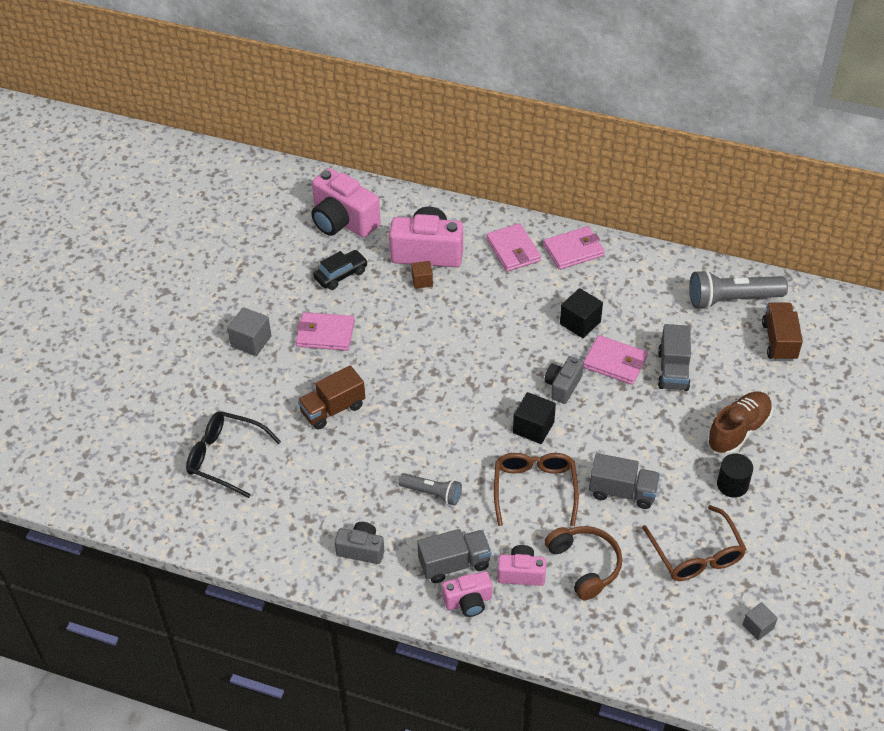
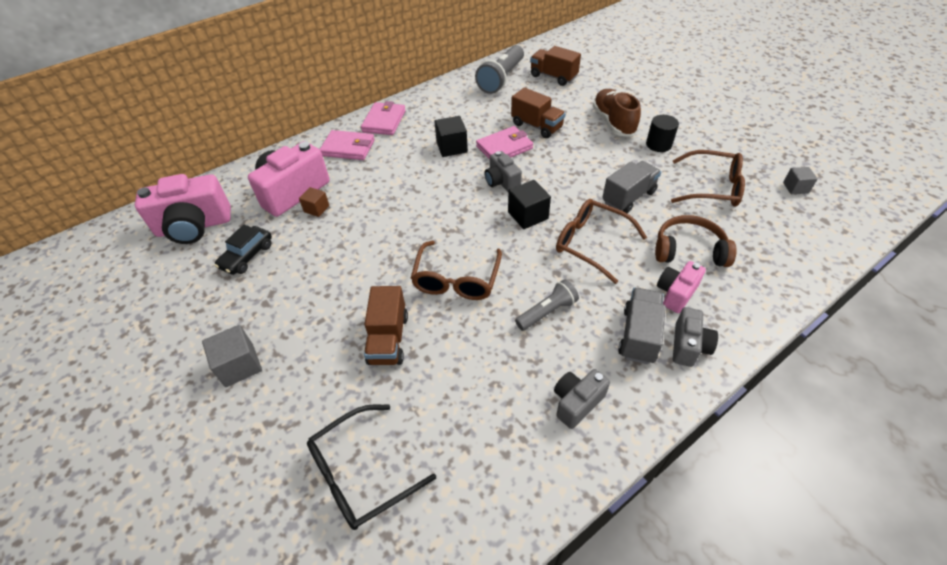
camera: 55 degrees left, 0 degrees up
(325, 334) = (297, 300): pink wallet -> none
(341, 275) = (247, 256): black car -> black car turned 150 degrees counterclockwise
(420, 418) = (456, 280): none -> brown glasses
(468, 601) = (688, 346): pink camera -> grey camera
(673, 370) = (536, 126): grey truck -> brown truck

